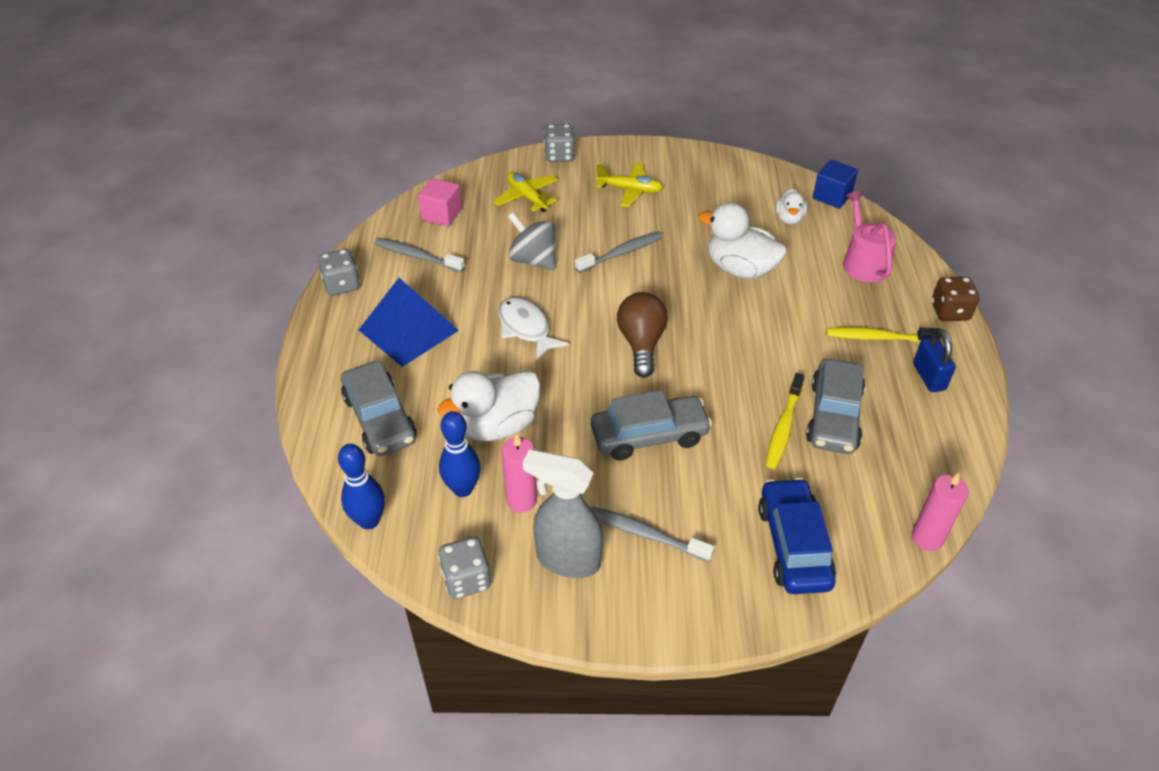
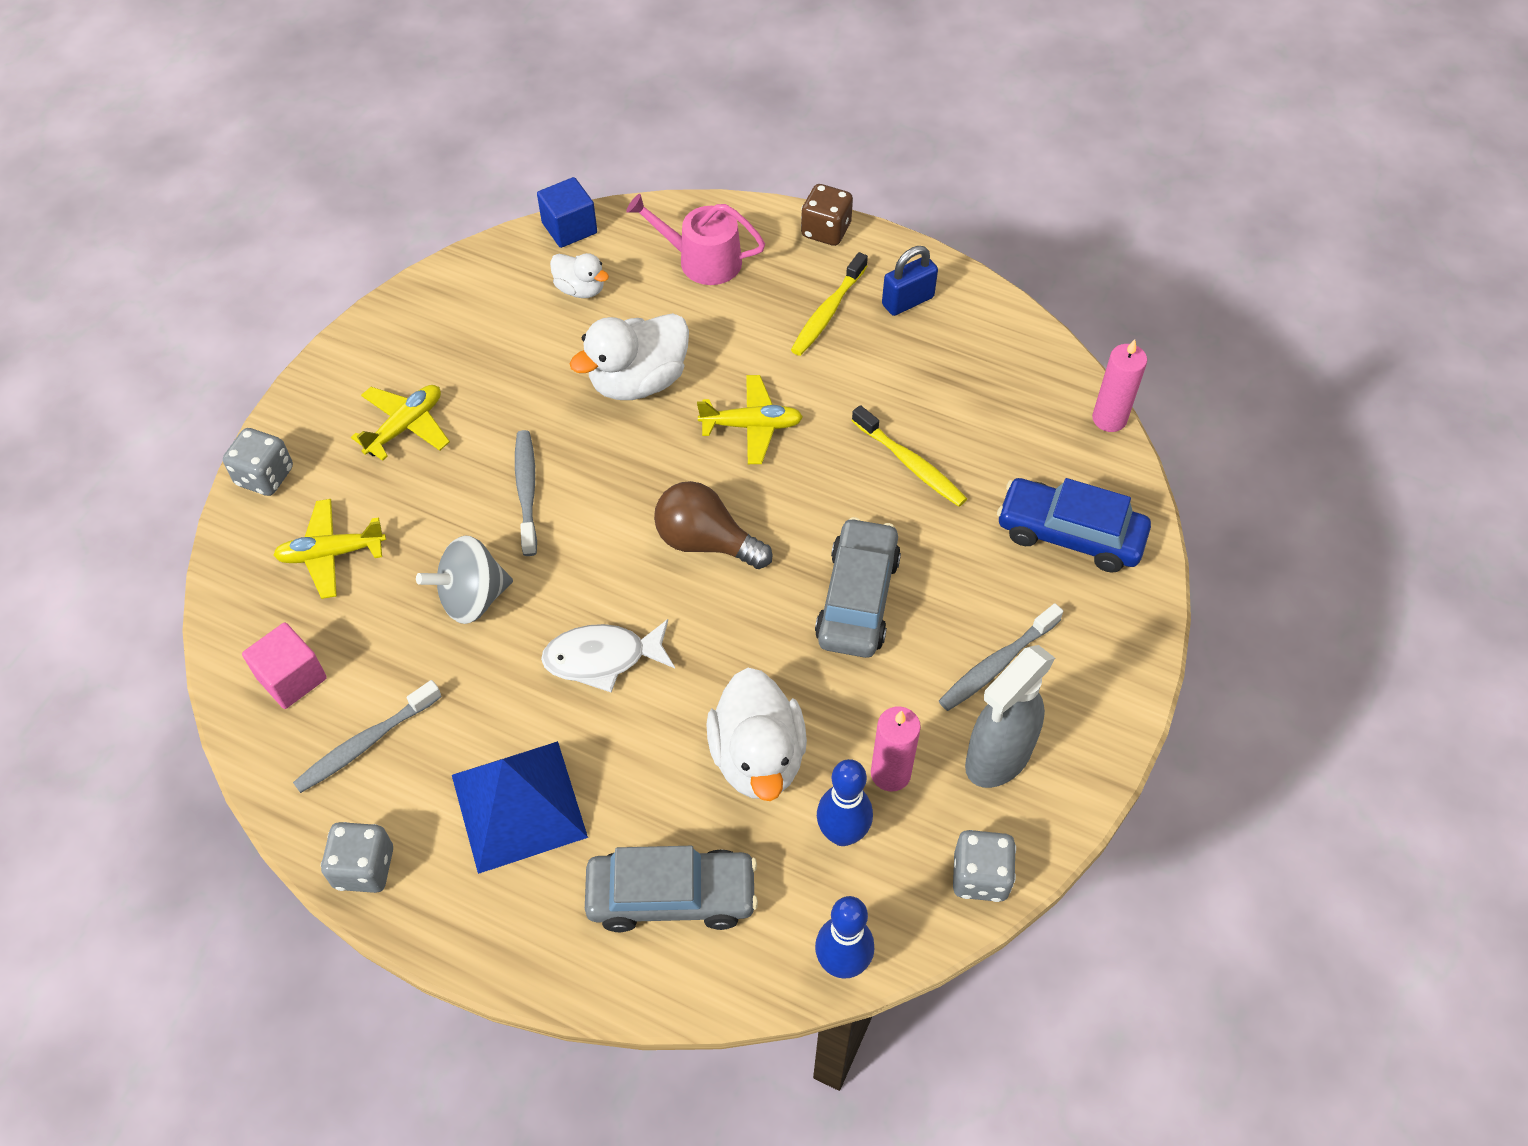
camera: 65 degrees left, 10 degrees up
(749, 333) = (752, 426): none -> yellow plane
(833, 416) = (918, 412): grey car -> none
(928, 377) = (907, 301): blue padlock -> blue padlock turned 45 degrees counterclockwise

